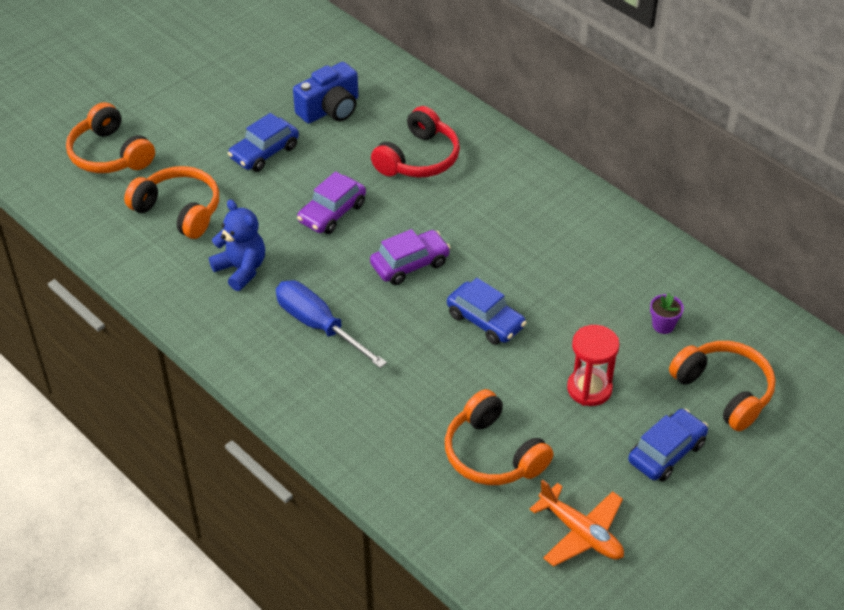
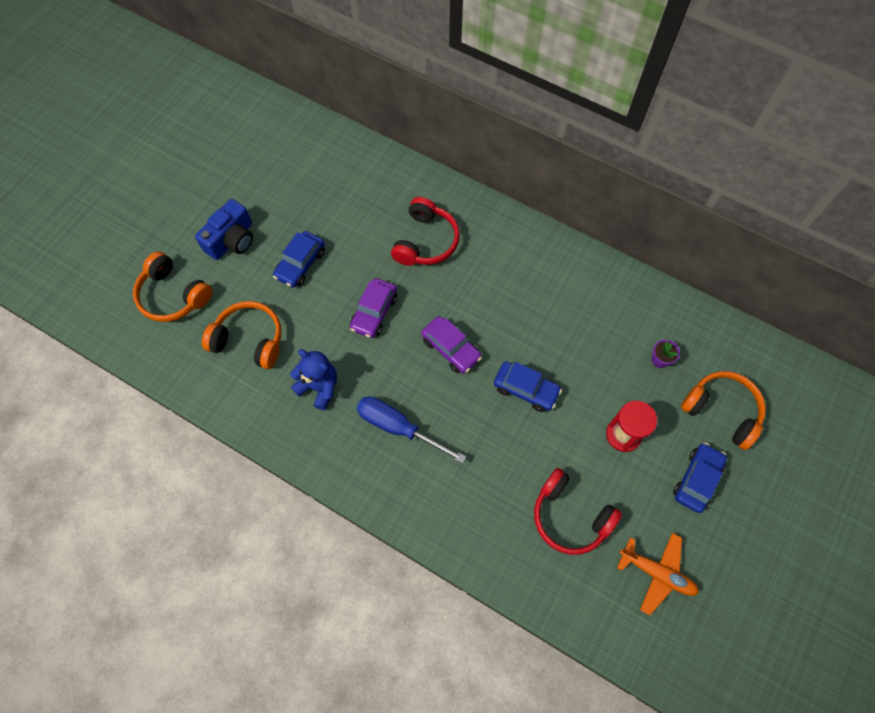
camera: 15 degrees left, 20 degrees up
(330, 109) = (340, 207): blue camera -> blue camera (232, 240)
(410, 264) = (451, 348): purple car -> purple car turned 90 degrees clockwise
(493, 454) = (570, 516): orange headphones -> red headphones

